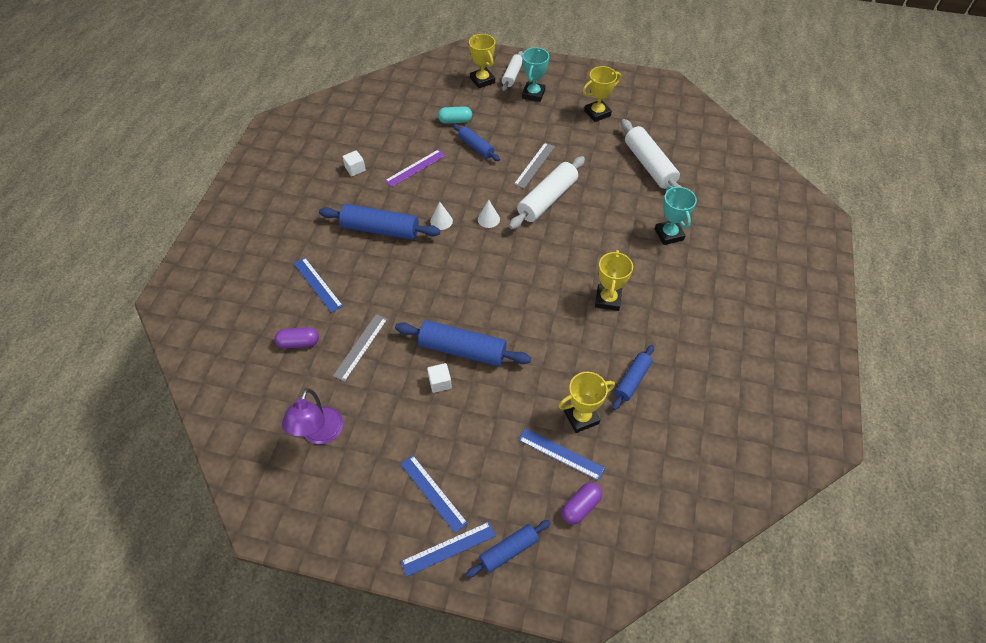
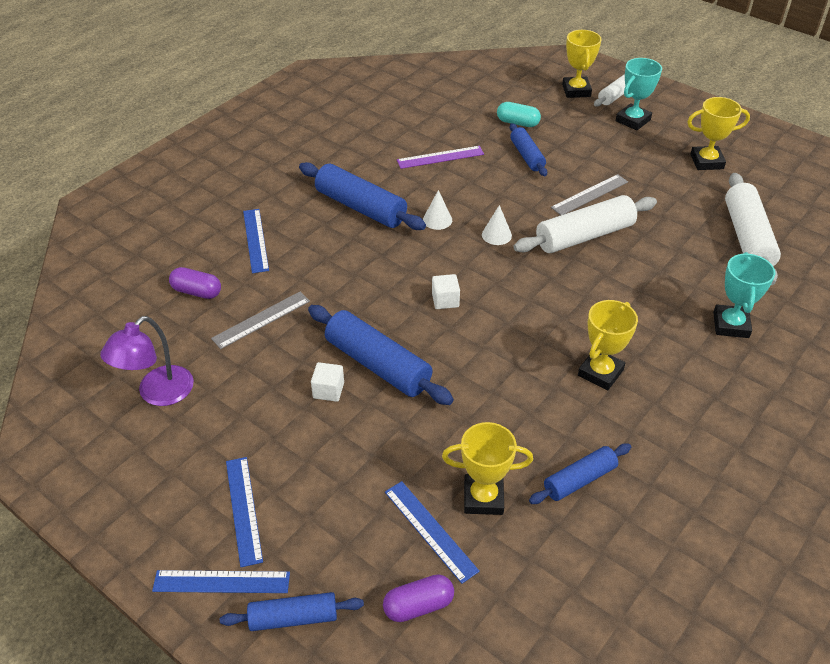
camera: 25 degrees right, 10 degrees down
(355, 169) = (370, 139): white cube -> white cube (445, 300)

